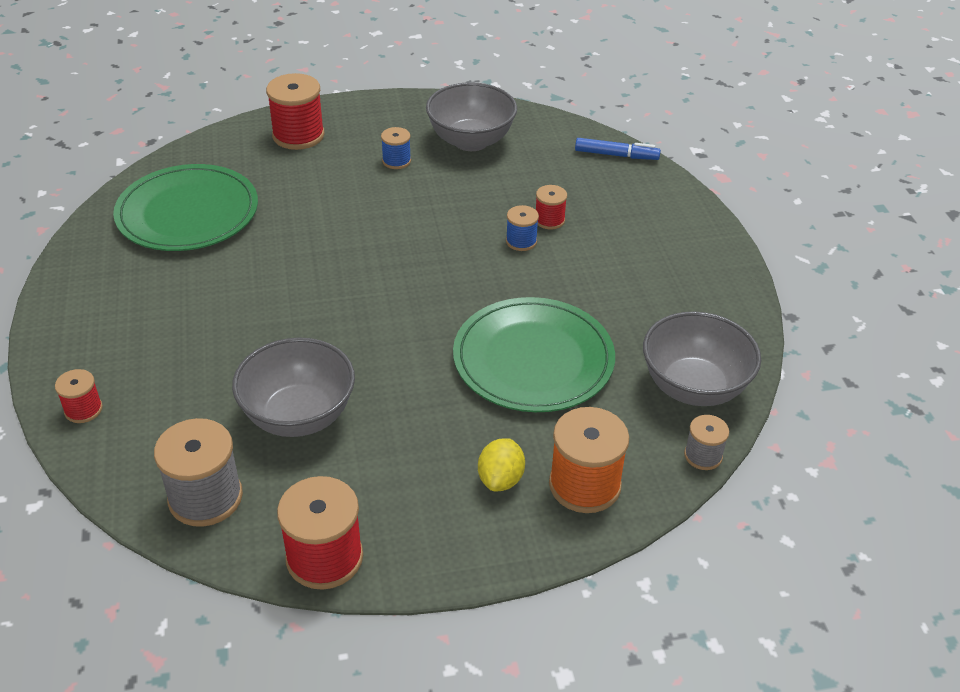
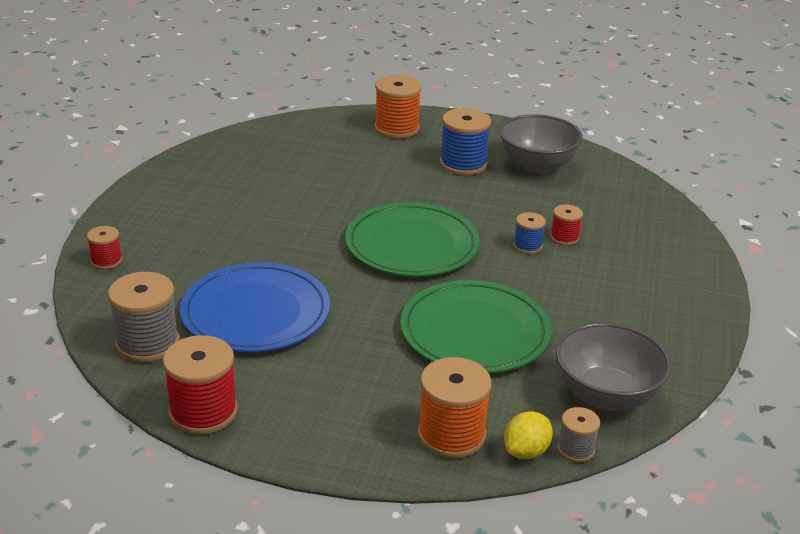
camera: 25 degrees right, 10 degrees down
(188, 213) = (274, 158): green plate -> green plate (412, 245)
(298, 135) = (396, 128): red spool -> orange spool
(299, 416) = (256, 312): grey bowl -> blue plate
(396, 161) = (463, 164): blue spool -> blue spool, size x1.84
(500, 479) = (382, 407): yellow lemon -> yellow lemon (526, 451)
(616, 155) = (661, 206): blue marker -> none

